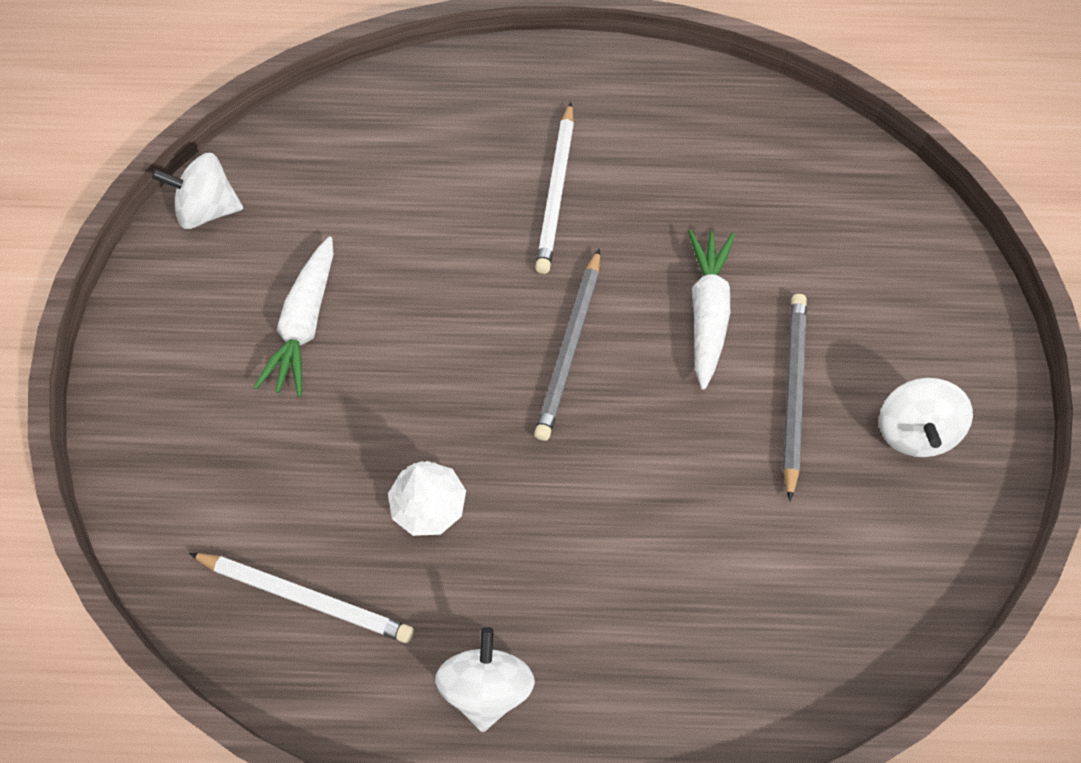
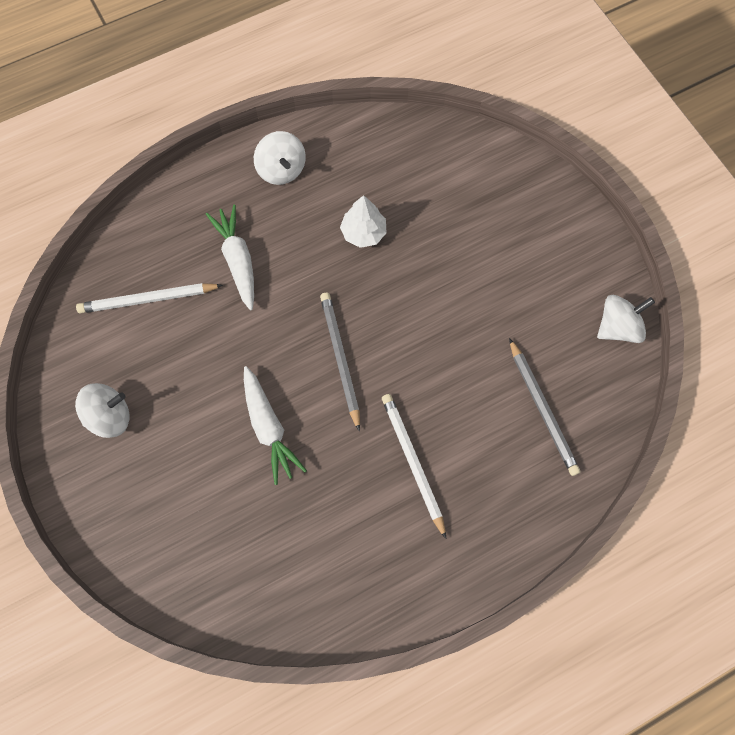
camera: 150 degrees right, 5 degrees up
(305, 324) = (502, 290): white carrot -> white carrot (238, 260)
(306, 597) = (394, 161): white pencil -> white pencil (148, 300)
(792, 392) = (192, 402): grey pencil -> grey pencil (542, 408)
(913, 430) = (109, 417): white spinning top -> white spinning top turned 90 degrees clockwise

